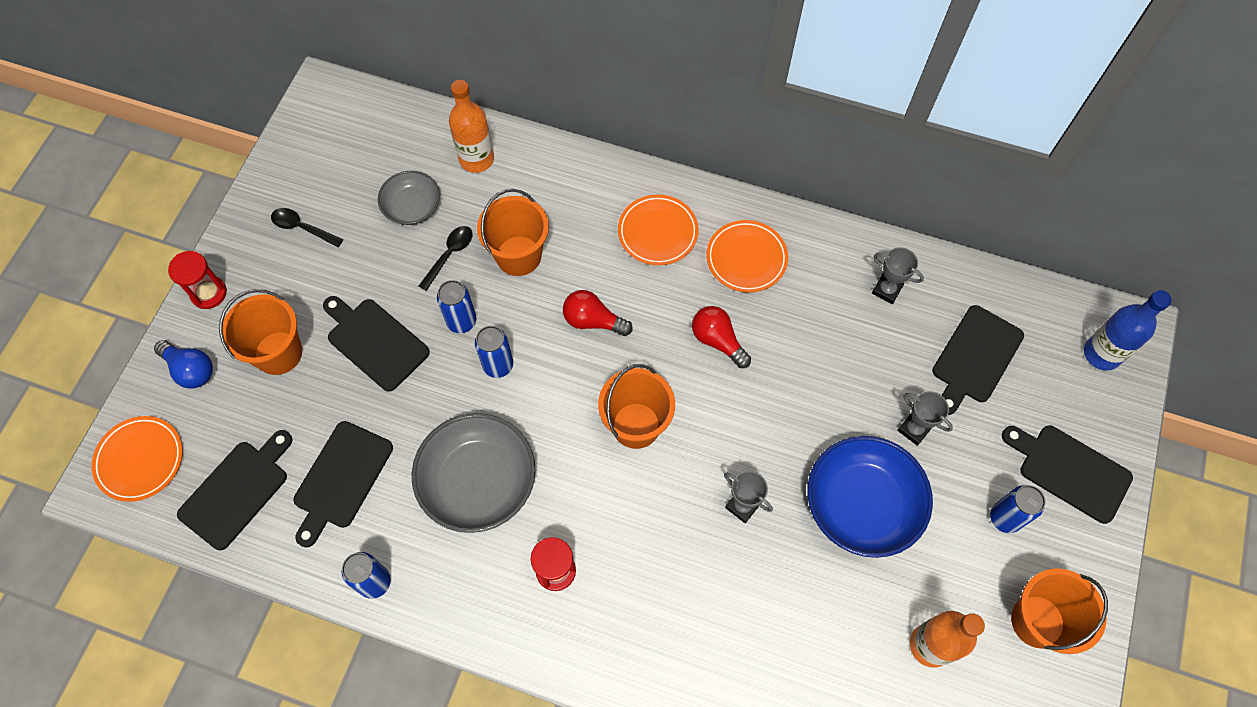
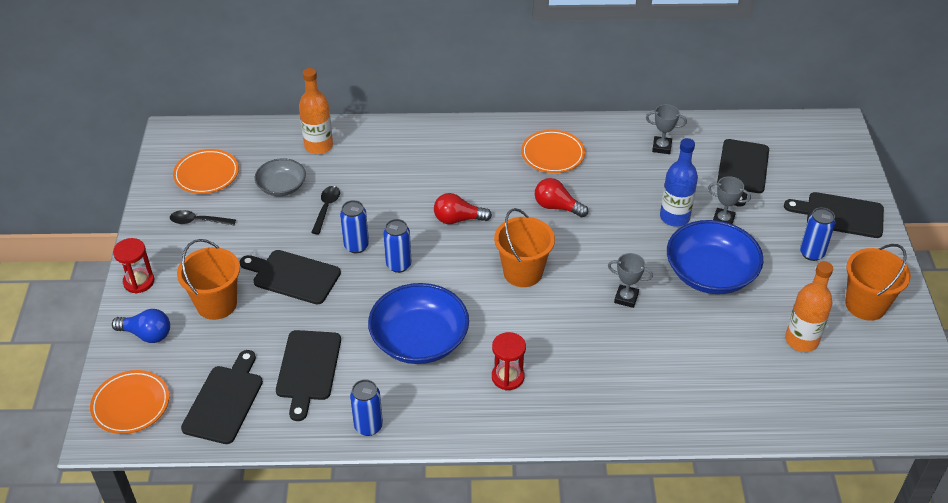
camera: 20 degrees left, 20 degrees down
(478, 481) = (419, 340): grey bowl -> blue bowl
(518, 256) = (381, 195): orange bucket -> none
(657, 232) = (479, 155): orange plate -> orange plate (206, 174)
(1101, 354) = (825, 145): blue bottle -> blue bottle (674, 217)

